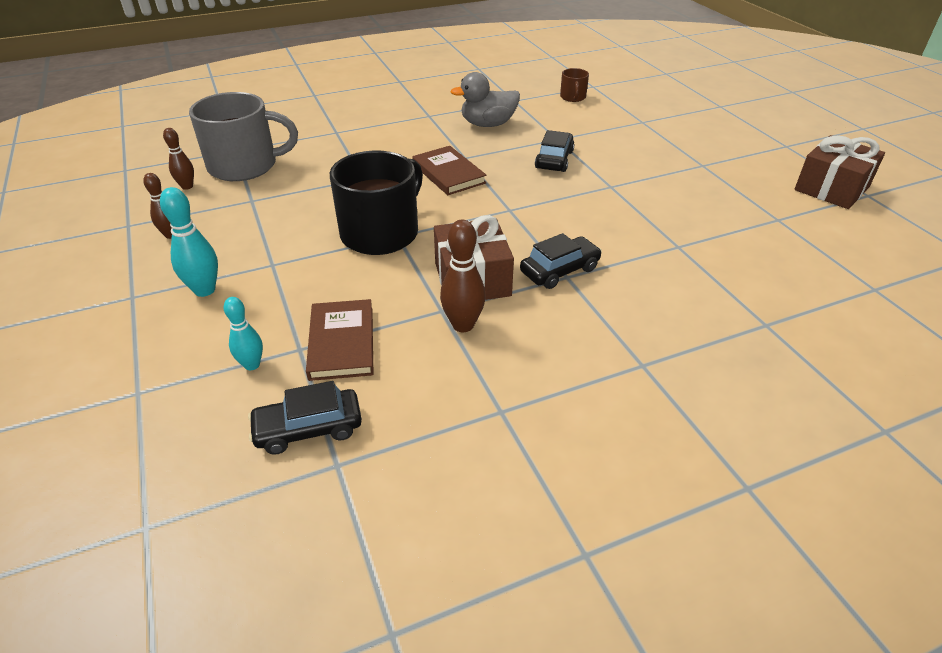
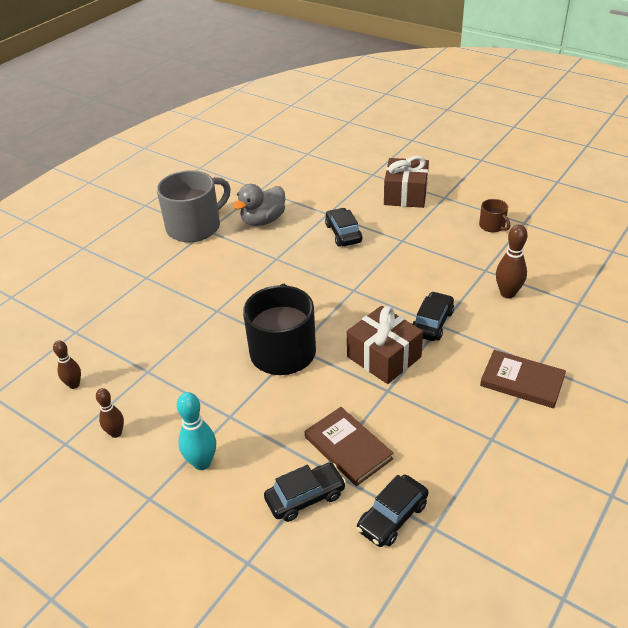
camera: 30 degrees left, 0 degrees up
(244, 166) = (103, 343): grey mug -> grey mug (195, 227)
(252, 365) = (305, 497): turquoise bowling pin -> black car
(448, 173) = (279, 278): brown book -> brown book (522, 381)
(463, 325) = (412, 393): brown bowling pin -> brown bowling pin (507, 293)
(573, 97) = (302, 170): brown mug -> brown mug (492, 226)
(831, 188) = (534, 185): brown gift -> brown gift (405, 194)

